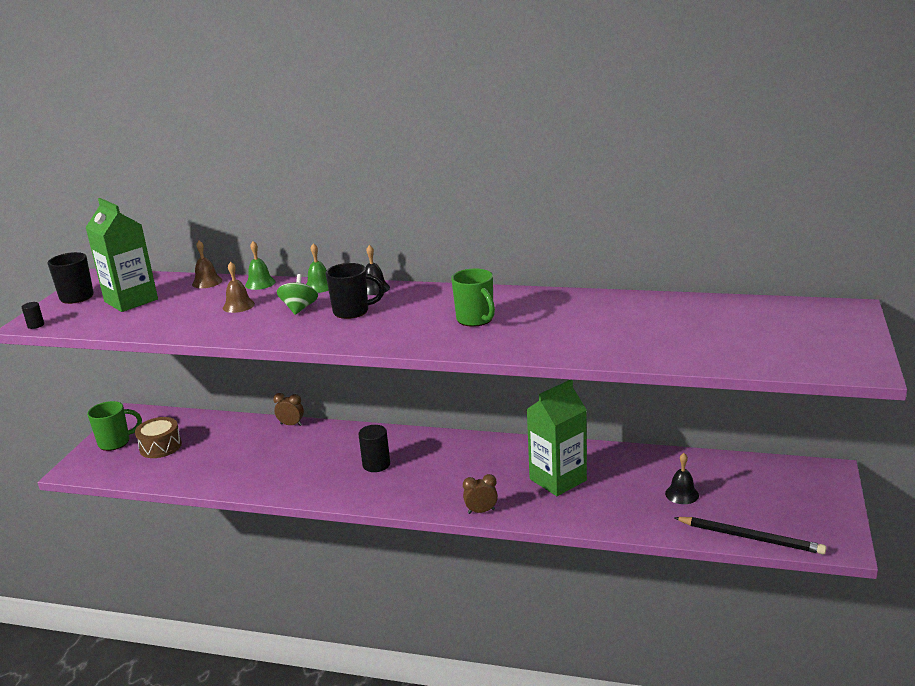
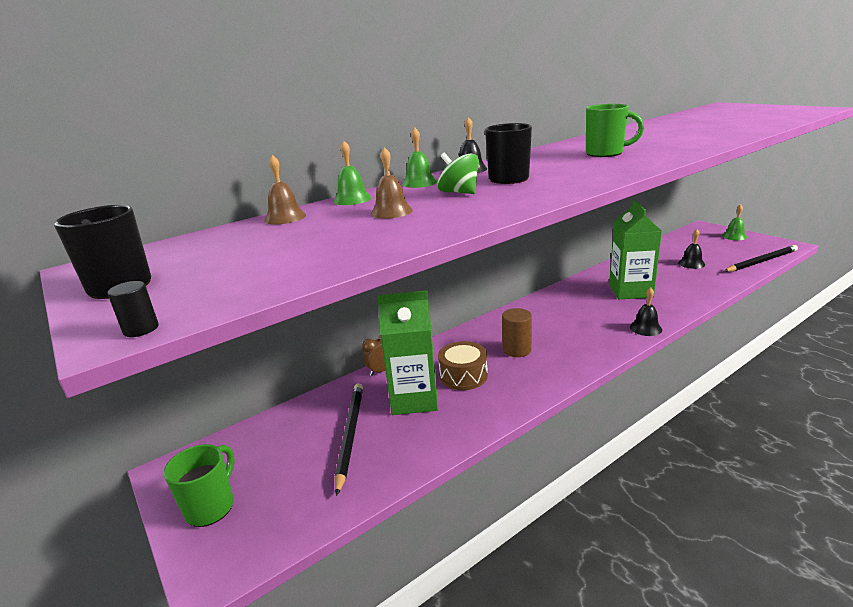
camera: 50 degrees left, 0 degrees up
(131, 300) = (232, 256): green carton -> green carton (414, 399)
(160, 446) = (285, 469): brown drum -> brown drum (463, 376)
(208, 450) = (350, 435): none -> black pencil
(376, 465) = (517, 350): black cylinder -> brown cylinder
(481, 511) = (645, 328): brown clock -> black bell
(823, 500) = (734, 236): none -> green bell

